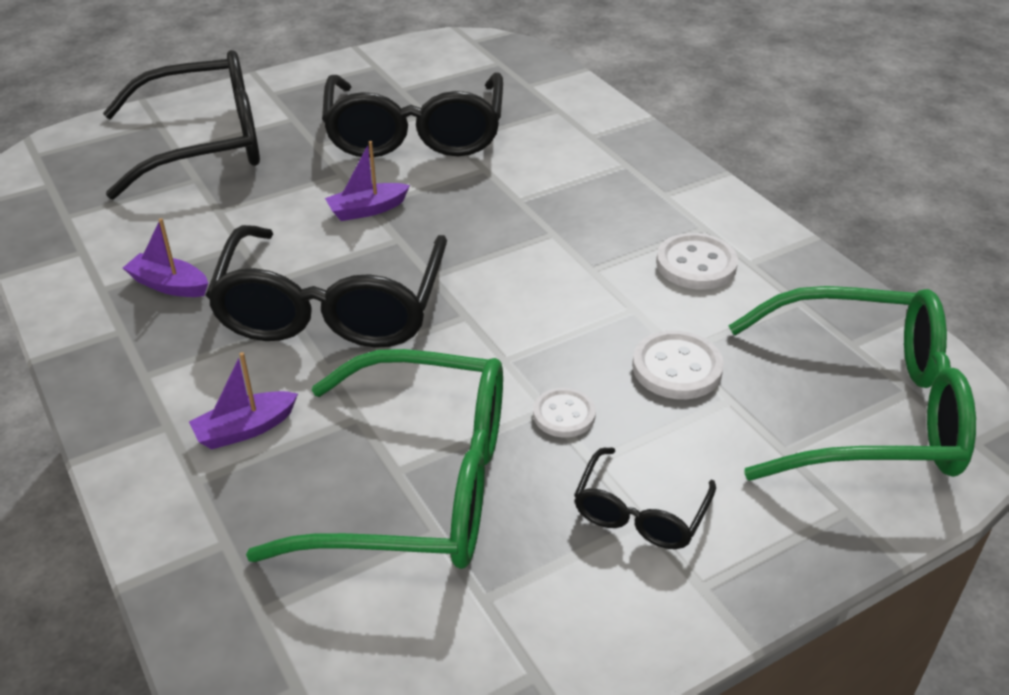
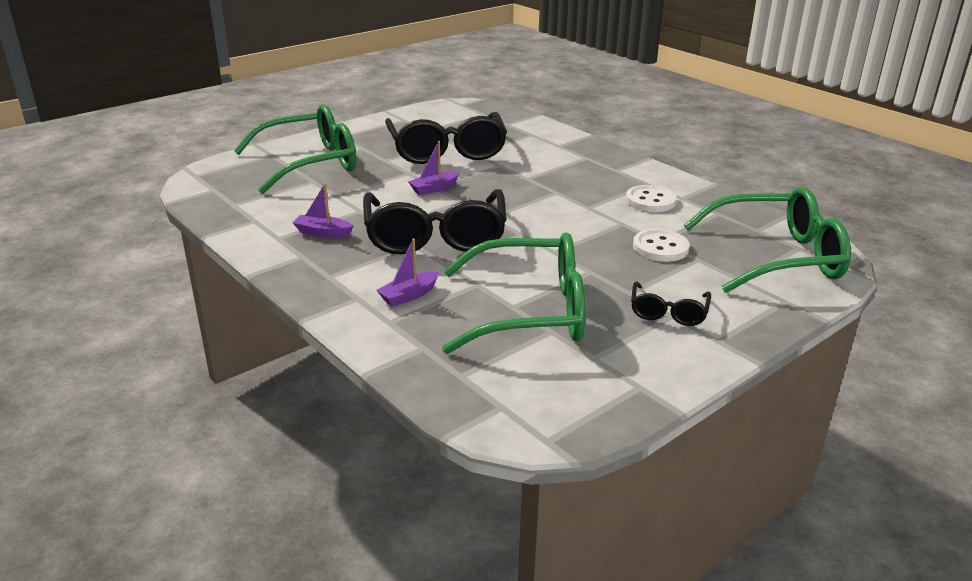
camera: 10 degrees left, 10 degrees down
(206, 143) = (310, 163): black glasses -> green glasses
(564, 415) = (603, 273): white button -> none

